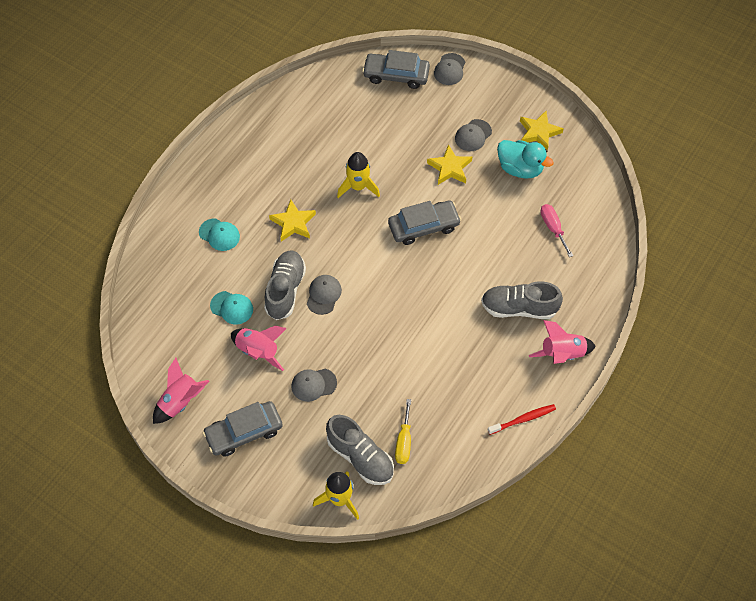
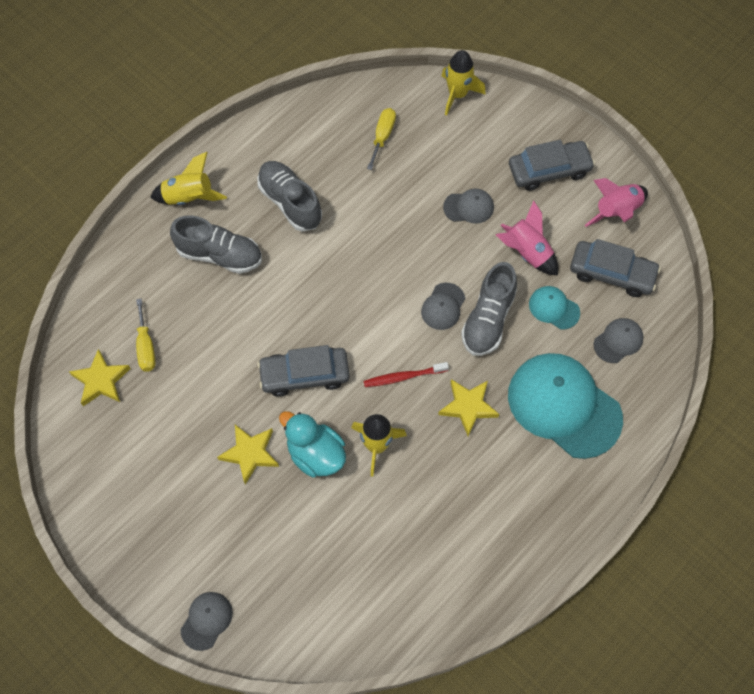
camera: 170 degrees left, 5 degrees up
(219, 235) = (564, 406): turquoise cap -> turquoise cap, size x2.20
(360, 457) = (430, 129): grey shoe -> grey shoe (290, 202)
(396, 75) = (287, 624): grey car -> grey car (612, 273)
(473, 135) = (205, 499): grey cap -> grey cap (618, 341)
(520, 168) = (158, 437): turquoise duck -> turquoise duck (315, 454)
(523, 419) = (253, 139): red toothbrush -> red toothbrush (403, 377)
(539, 132) = (115, 489): yellow star -> yellow star (101, 380)
(553, 228) = (146, 346): pink screwdriver -> yellow screwdriver
(562, 354) = (189, 197): pink rocket -> yellow rocket

